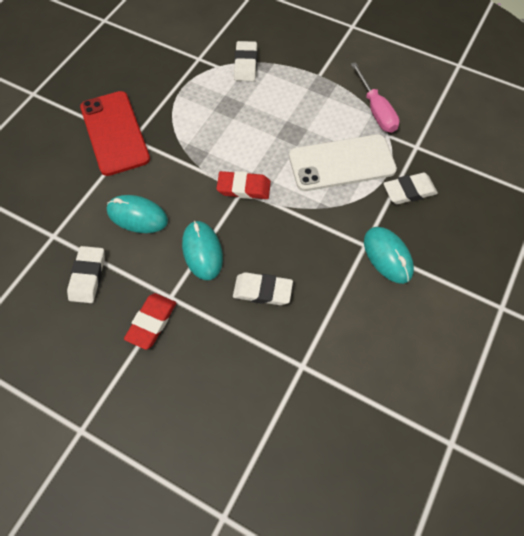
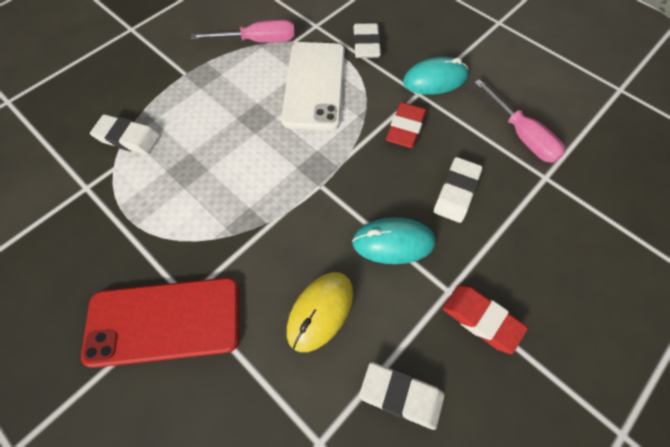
camera: 75 degrees left, 0 degrees up
(137, 216) = (320, 311): turquoise mouse -> yellow mouse
(244, 188) = (316, 180): red eraser -> red eraser (405, 128)
(345, 340) = (521, 135): none -> pink screwdriver

